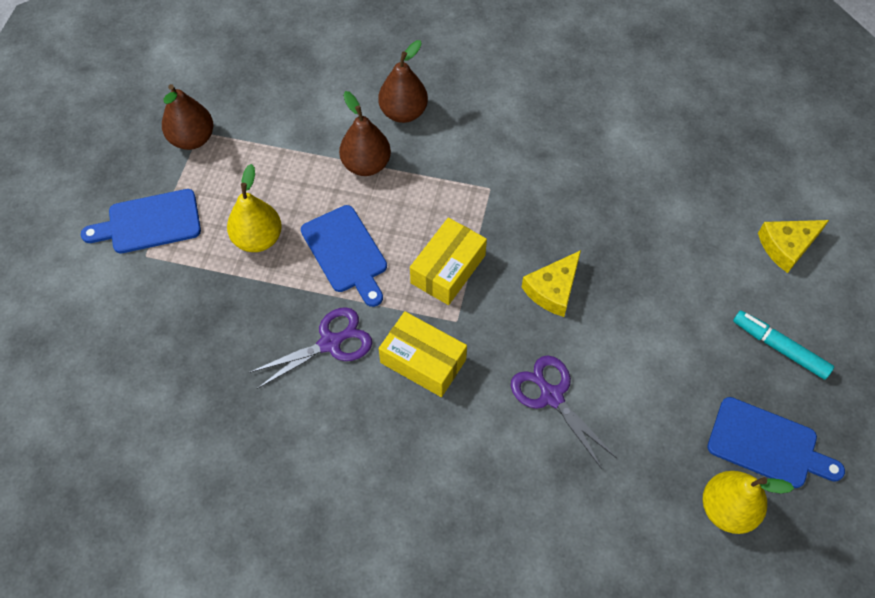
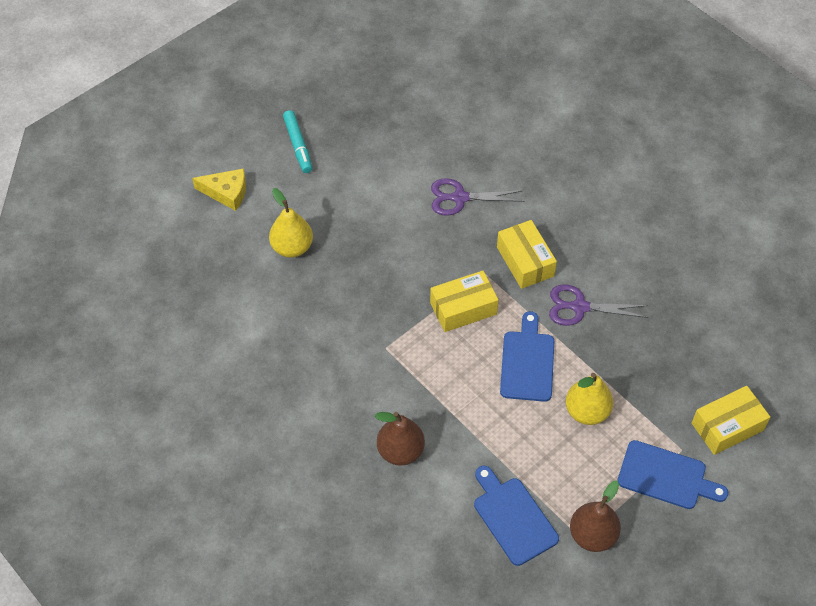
camera: 145 degrees left, 5 degrees down
(108, 304) = (727, 426): none -> yellow box
(366, 165) = (464, 423): brown pear -> none
(552, 396) = (460, 198): purple scissors -> purple scissors turned 90 degrees clockwise
(553, 289) = (403, 255): yellow cheese -> none
(727, 509) = (412, 96): yellow pear -> yellow pear (292, 247)
(767, 444) = (359, 109): blue cutting board -> blue cutting board (513, 517)

